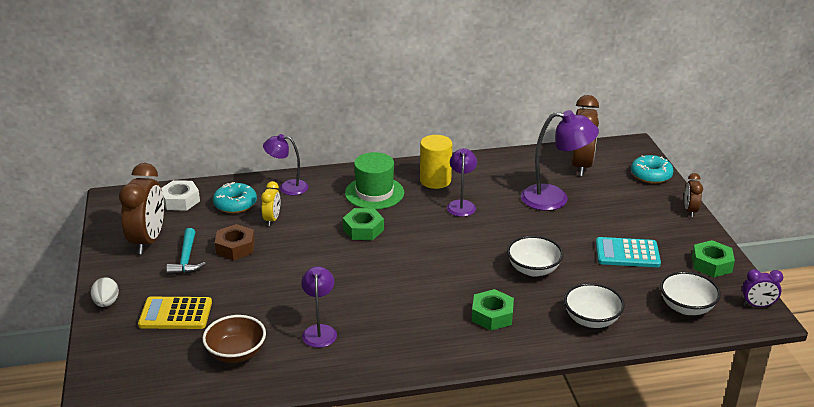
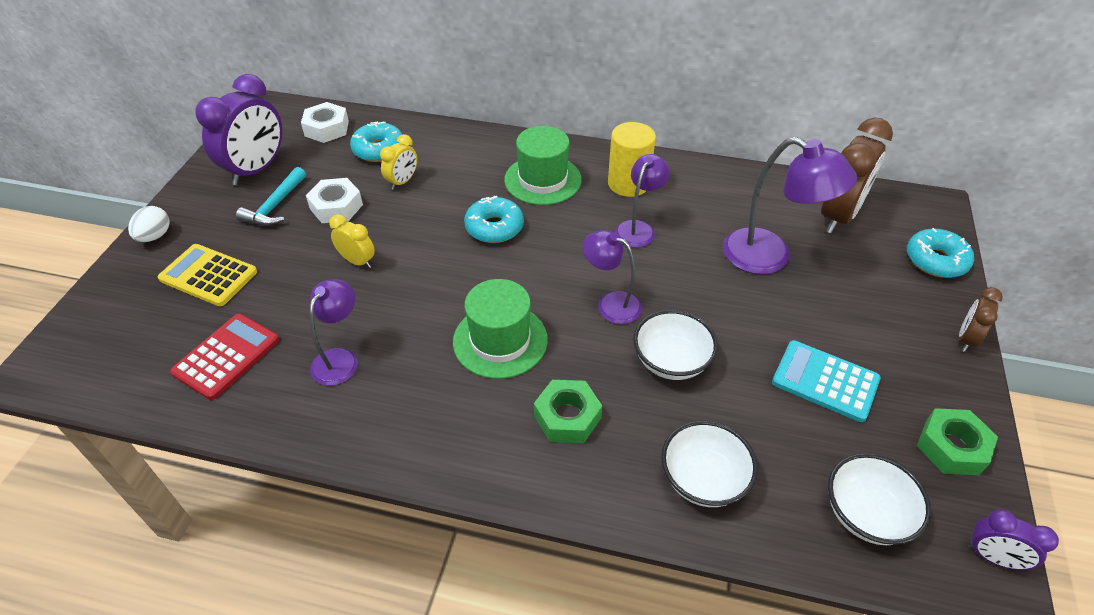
camera: 25 degrees right, 15 degrees up
(148, 241) = (256, 169): brown clock -> purple clock
(235, 247) = (336, 207): brown nut -> white nut
(236, 353) = (226, 356): brown bowl -> red calculator
(281, 275) = (357, 261): none -> yellow clock
(287, 187) = (450, 144): purple lamp -> purple lamp (611, 304)
(363, 229) = (494, 227): green nut -> turquoise donut
(419, 290) = (500, 340): none -> green hat

